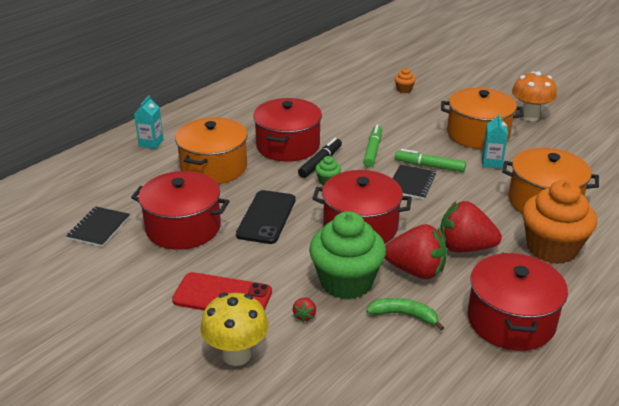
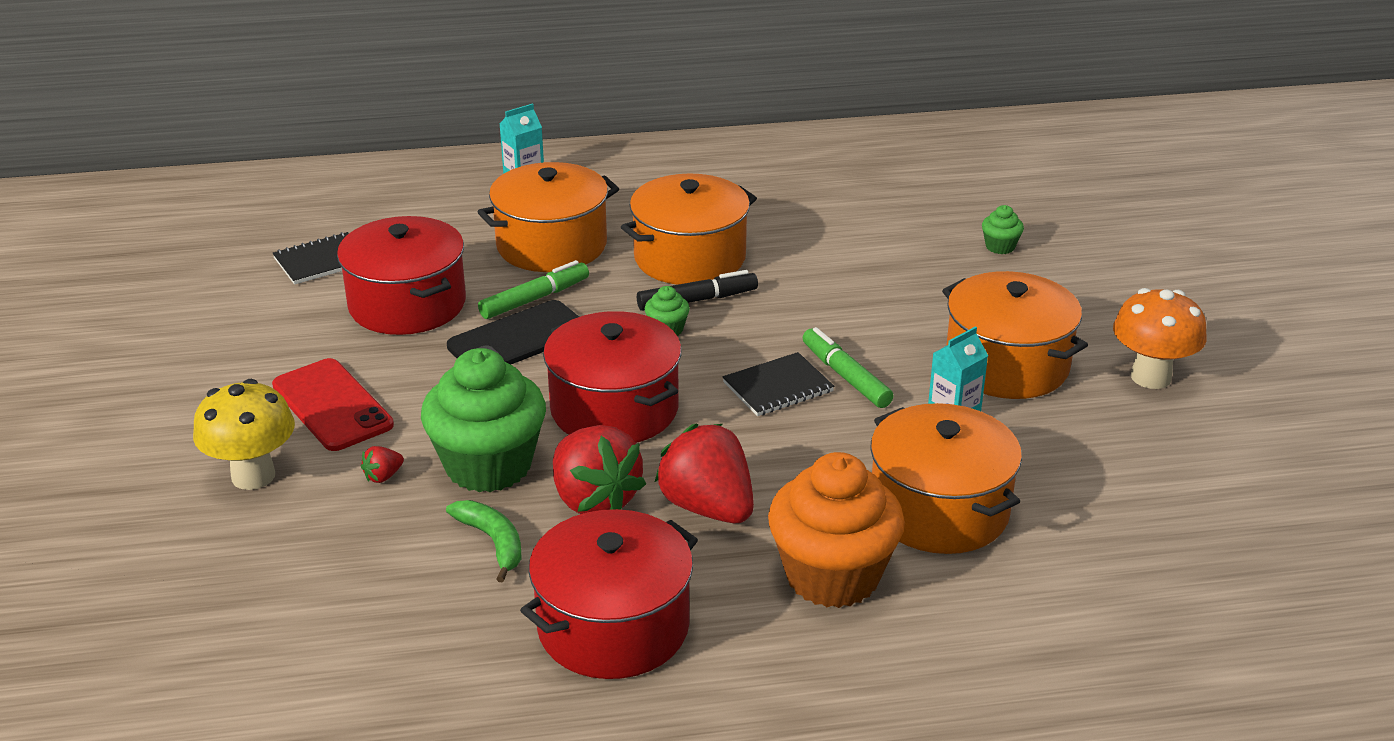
camera: 40 degrees right, 0 degrees up
(288, 146) = (689, 257): red pot -> orange pot
(372, 150) = (798, 316): green marker -> green marker (535, 299)
(404, 90) = (1000, 247): orange cupcake -> green cupcake

